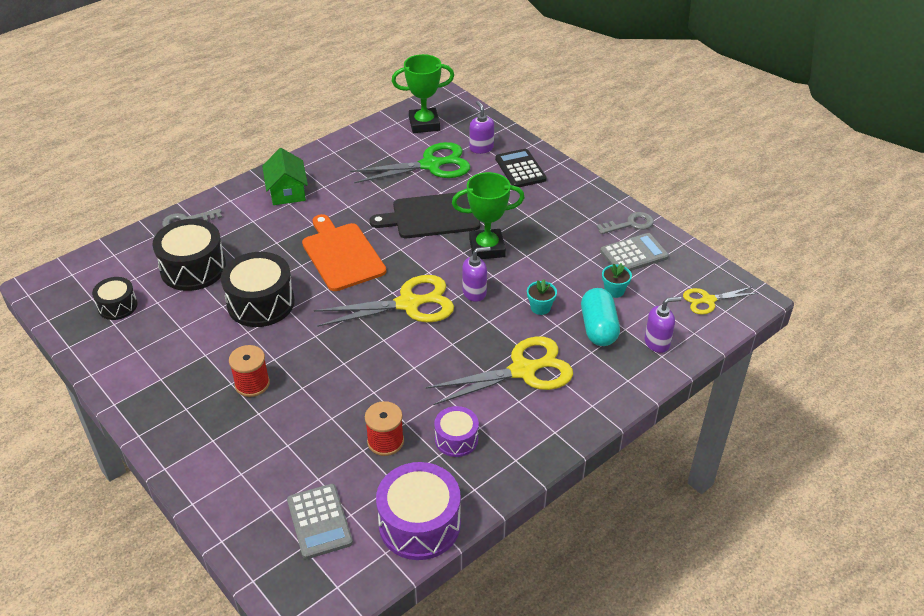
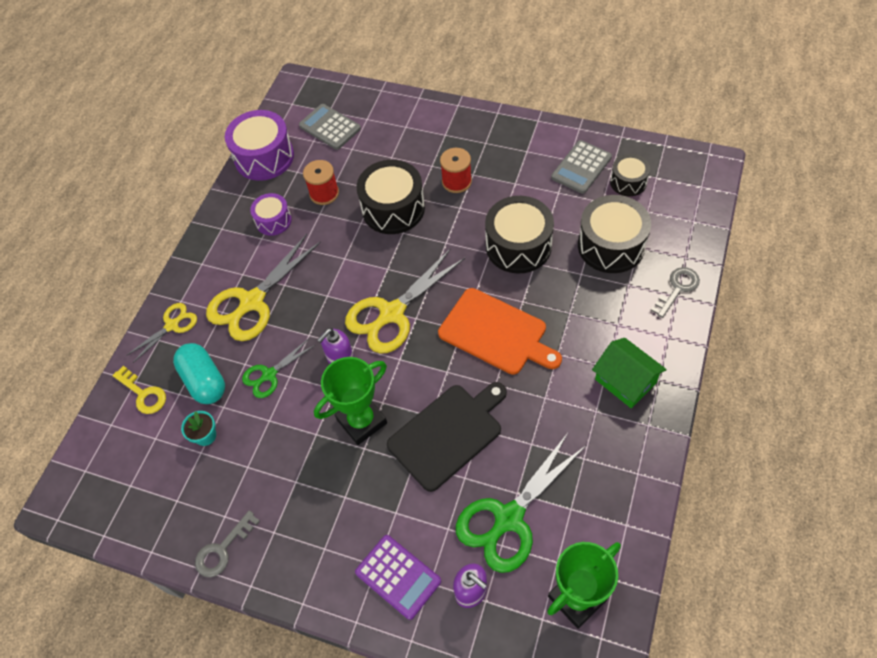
camera: 155 degrees right, 15 degrees up
(333, 389) = (393, 208): none -> black drum
(520, 169) = (398, 577): black calculator -> purple calculator
(540, 307) = (269, 375): turquoise flower pot -> green scissors
(634, 254) = (202, 501): grey calculator -> grey calculator (581, 167)
(657, 342) = (143, 394): purple soap dispenser -> yellow key
(708, 300) = (105, 475): yellow scissors -> yellow scissors (172, 325)

